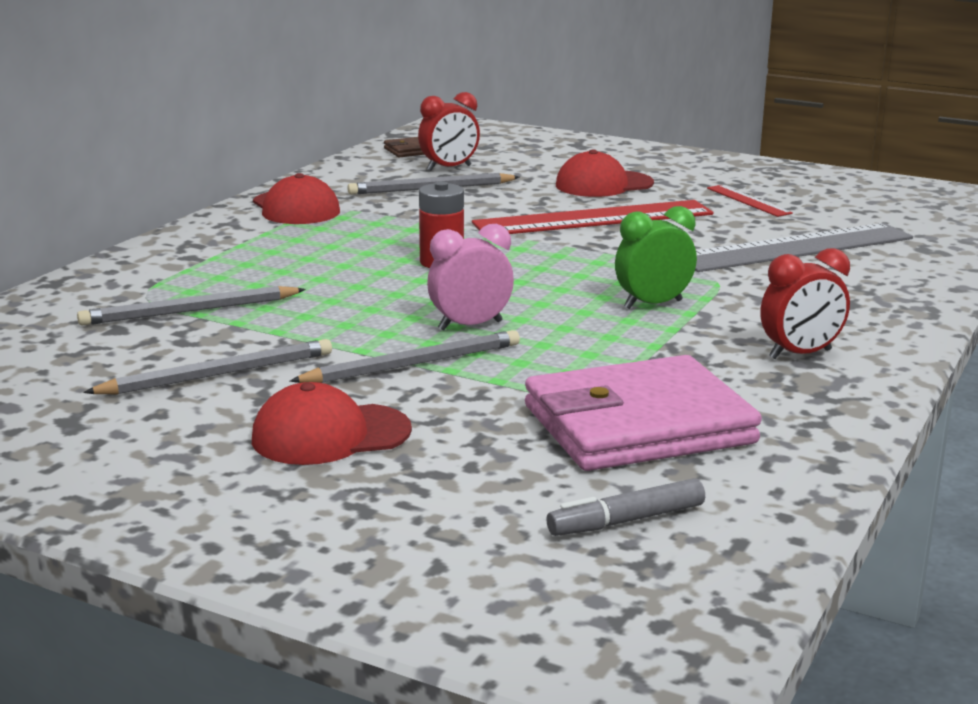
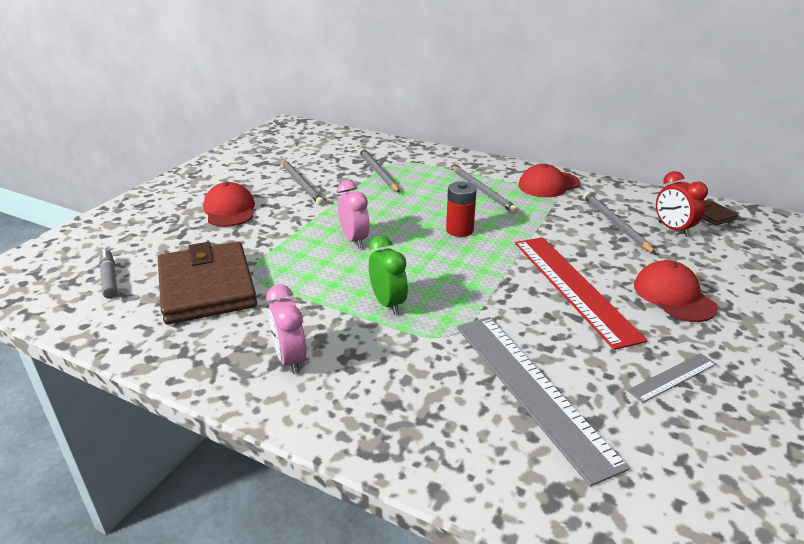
camera: 90 degrees right, 10 degrees up
(413, 364) = (303, 225): grey pencil -> grey pencil (482, 191)
(638, 425) = (207, 287): pink wallet -> brown wallet
(748, 201) = (672, 377): red ruler -> grey ruler
(800, 354) = (290, 359): red clock -> pink clock

